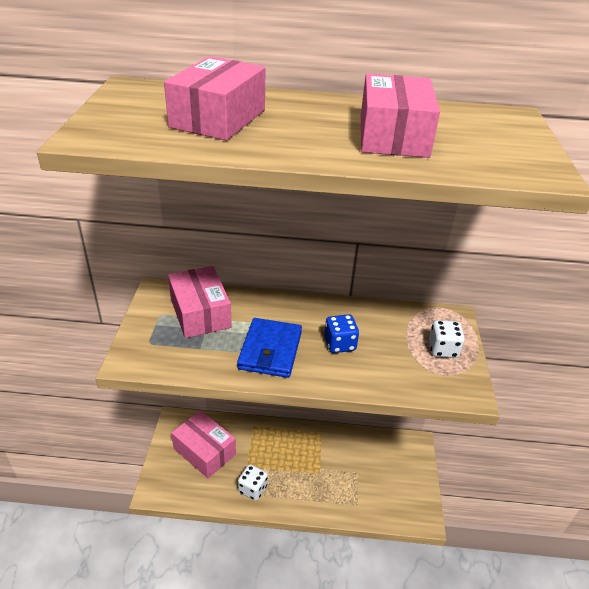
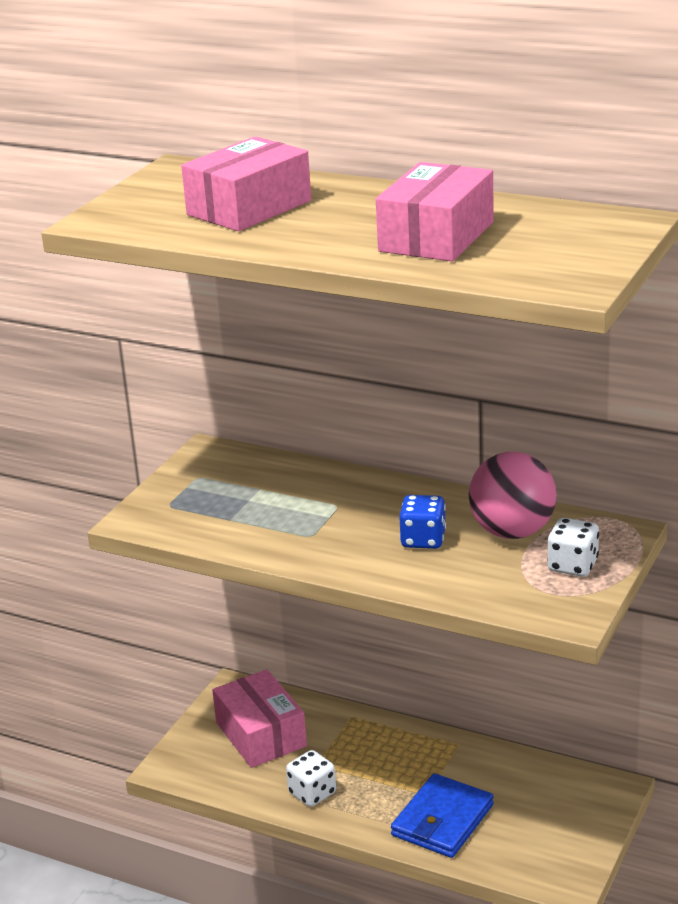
camera: 25 degrees right, 10 degrees down
(200, 313) = (252, 481): pink box -> none
(270, 350) = (322, 534): blue wallet -> blue wallet (443, 820)
(391, 328) = (512, 532): none -> pink ball

